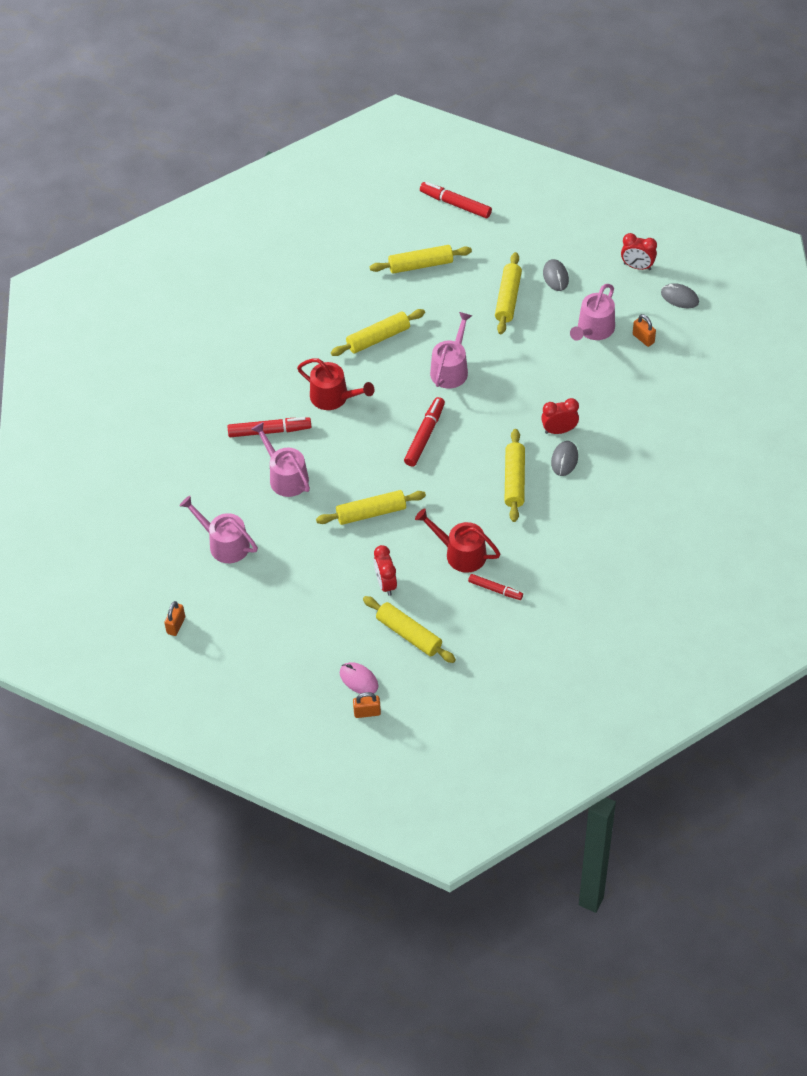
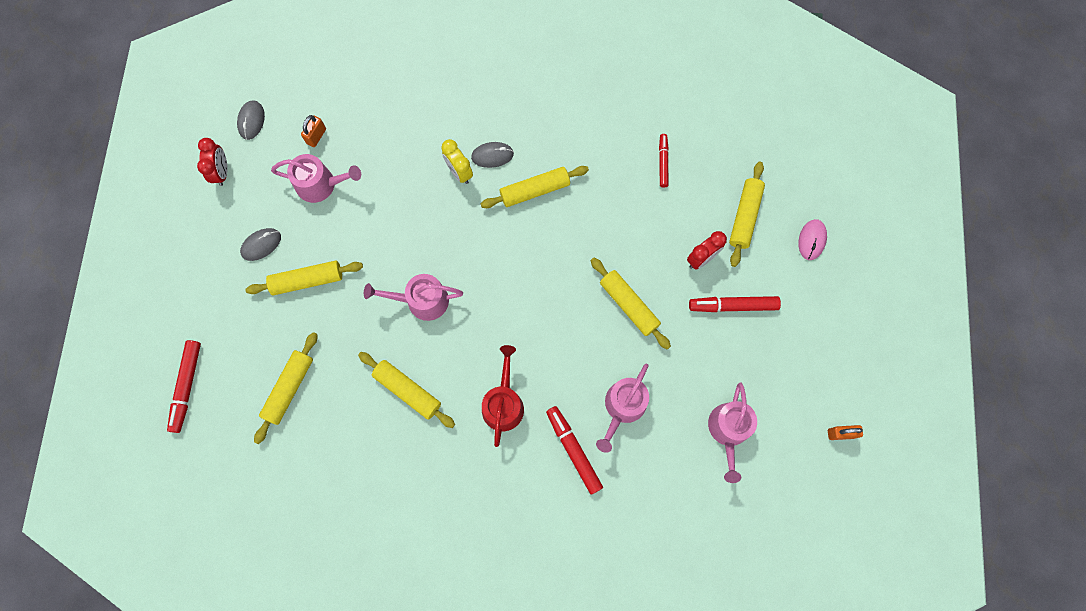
camera: 115 degrees left, 20 degrees up
(367, 712) = (840, 219): orange padlock -> none
(421, 265) = (289, 388): yellow rolling pin -> yellow rolling pin turned 60 degrees clockwise
(424, 435) = (516, 292): red marker -> red marker (733, 306)
(461, 553) = (637, 206): red watering can -> none
(559, 430) = (459, 172): red clock -> yellow clock

